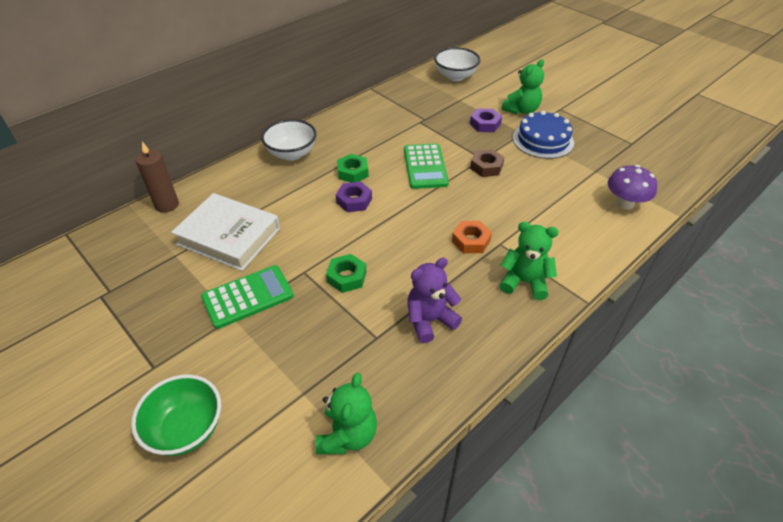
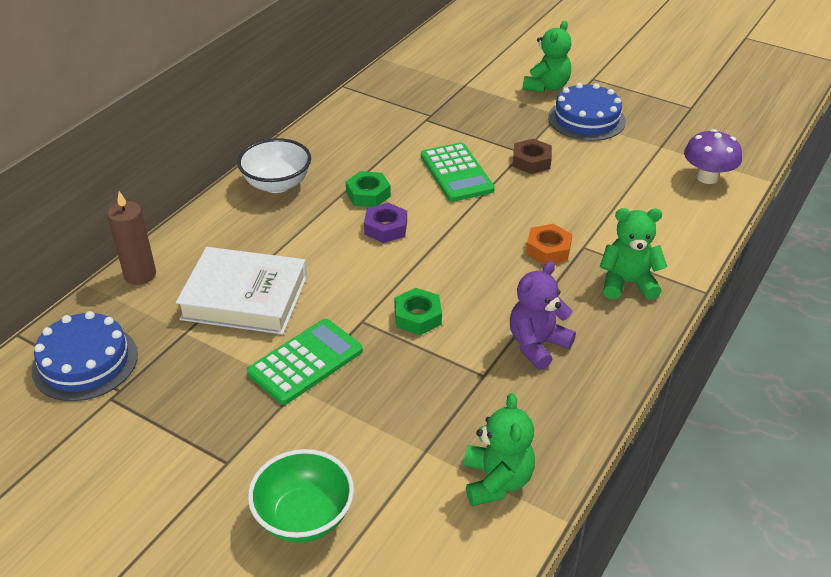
camera: 15 degrees left, 5 degrees down
(98, 264) = (85, 362): none -> blue cake
(455, 76) = (447, 55): white bowl -> none
(485, 124) = (509, 110): purple nut -> none

